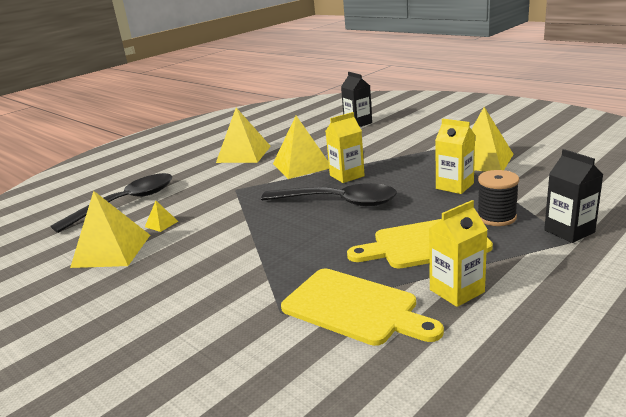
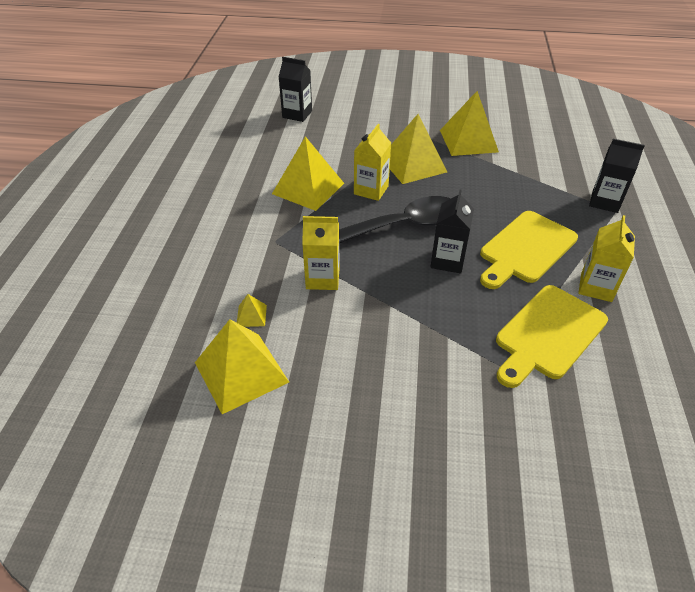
camera: 40 degrees left, 20 degrees up
(126, 203) = (162, 303): black spoon -> none
(243, 154) = (218, 188): yellow pyramid -> yellow pyramid (413, 164)
(342, 232) = (448, 260): none -> black carton
(354, 307) = (548, 334): yellow cutting board -> yellow cutting board turned 135 degrees clockwise
(454, 186) = (479, 177): yellow carton -> yellow carton (322, 278)
(496, 217) = (545, 203): black spool -> none

